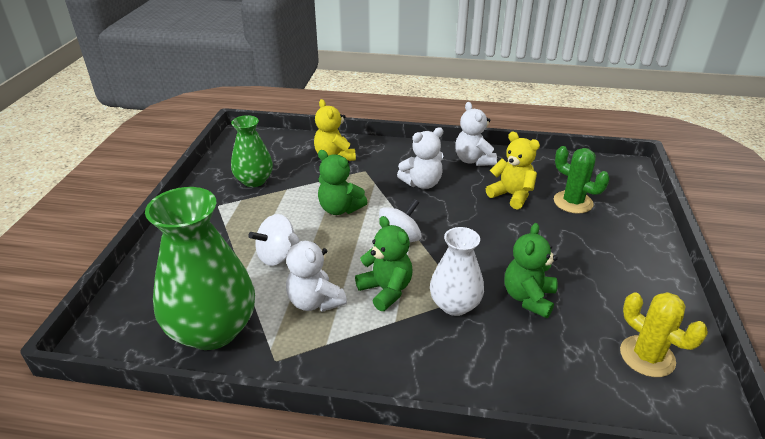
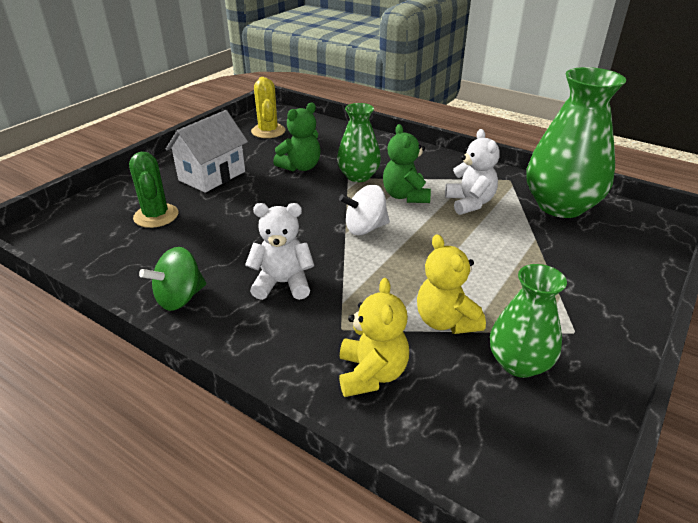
camera: 155 degrees left, 0 degrees up
(277, 255) = (498, 246): white spinning top -> none
(340, 209) = (408, 279): green teddy bear -> none
(455, 305) = (358, 176): white vase -> green vase
(473, 160) = (180, 298): white teddy bear -> green spinning top
(511, 195) = (203, 239): yellow teddy bear -> yellow teddy bear (446, 321)
(595, 255) = (212, 176): none -> white house

